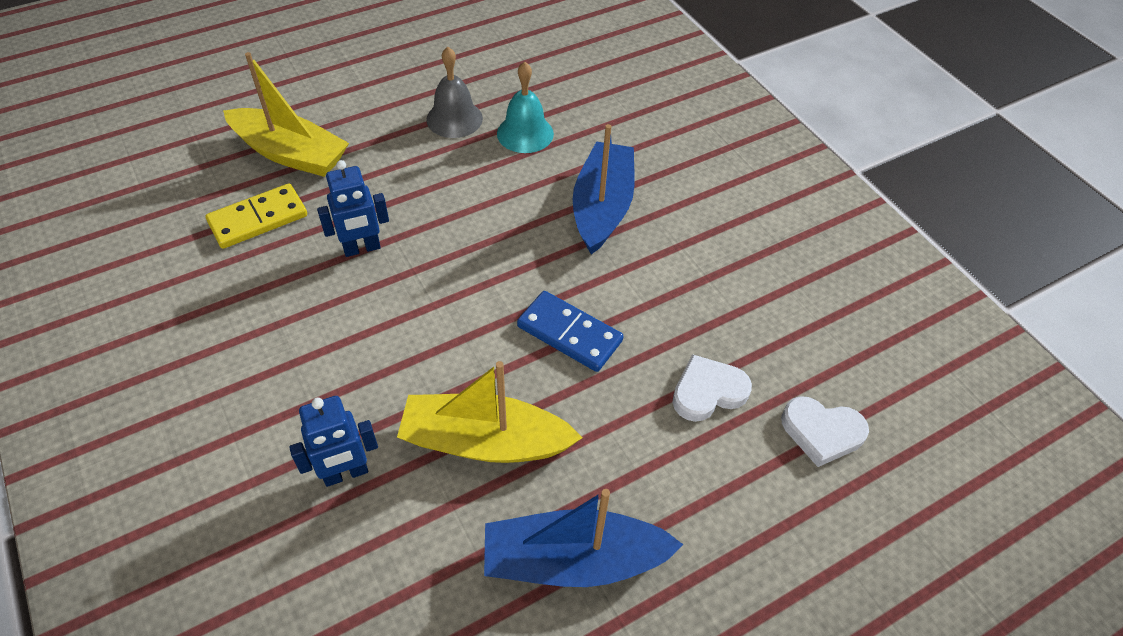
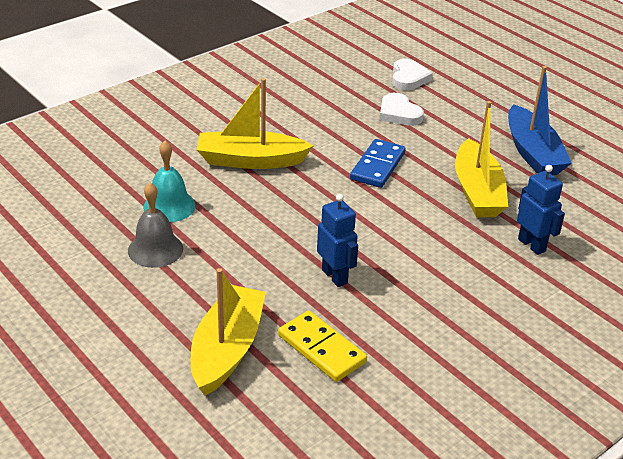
camera: 100 degrees left, 15 degrees down
(602, 207) = (250, 160): blue boat -> yellow boat

